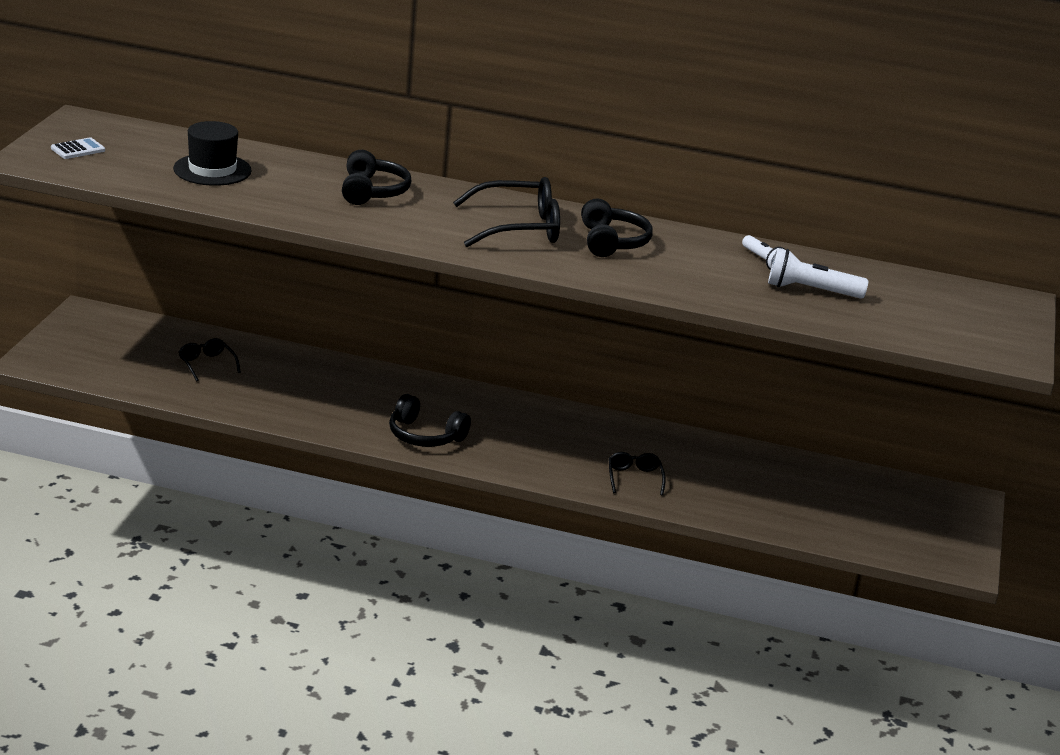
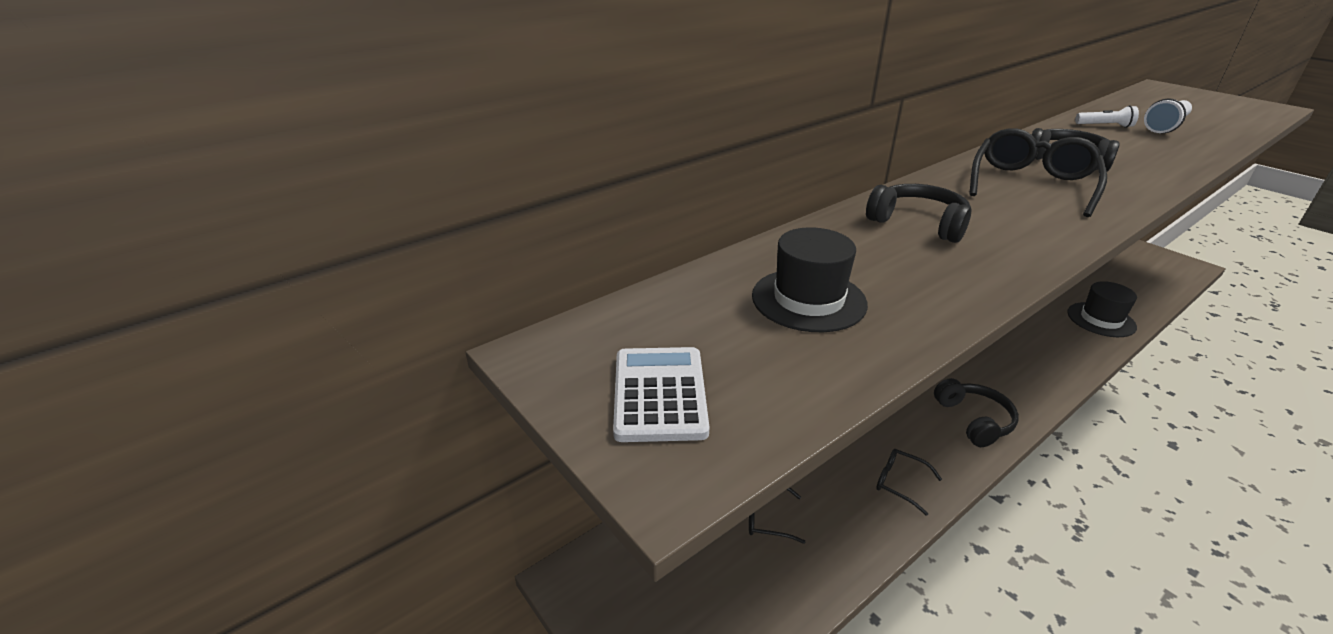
camera: 50 degrees left, 5 degrees up
(78, 149) = (659, 394): white calculator -> white calculator, size x1.57
(424, 436) = (974, 420): black headphones -> black headphones turned 75 degrees counterclockwise
(634, 478) = (1065, 340): black glasses -> black glasses (899, 483)
(711, 499) = (1101, 319): none -> black hat

